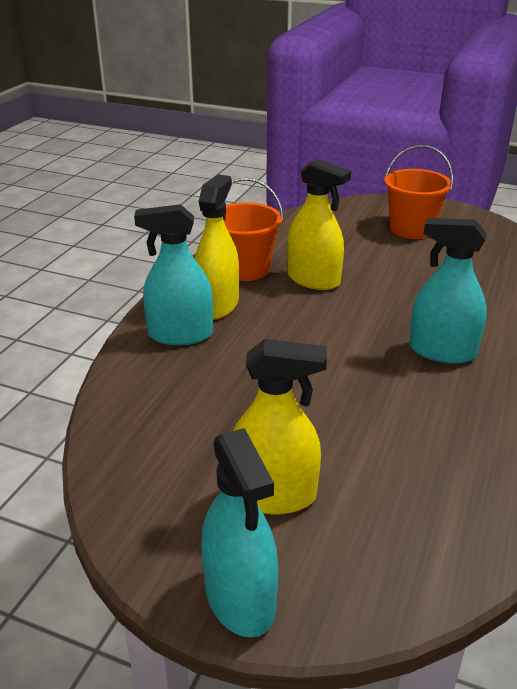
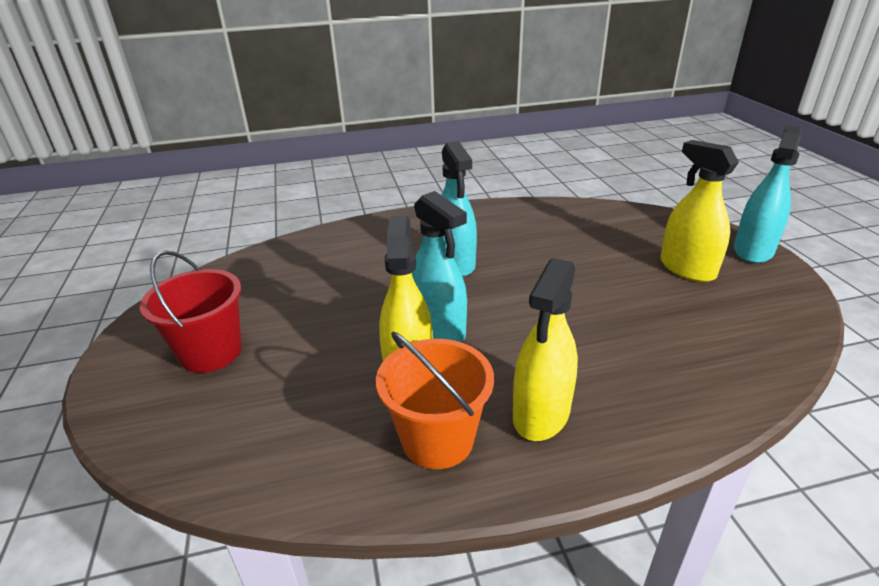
camera: 125 degrees left, 0 degrees up
(180, 334) = (623, 407): turquoise spray bottle -> turquoise spray bottle (438, 329)
(217, 305) = (541, 414): yellow spray bottle -> yellow spray bottle turned 45 degrees counterclockwise
(411, 229) = (211, 352): orange bucket -> red bucket

